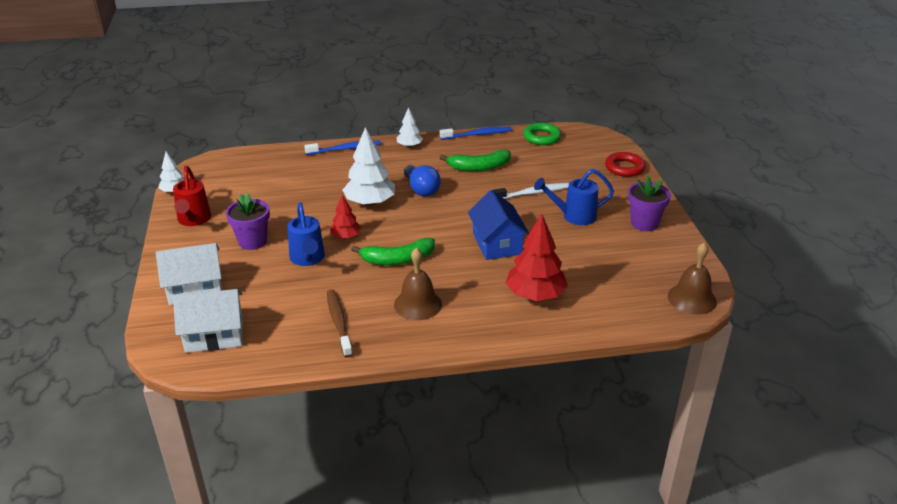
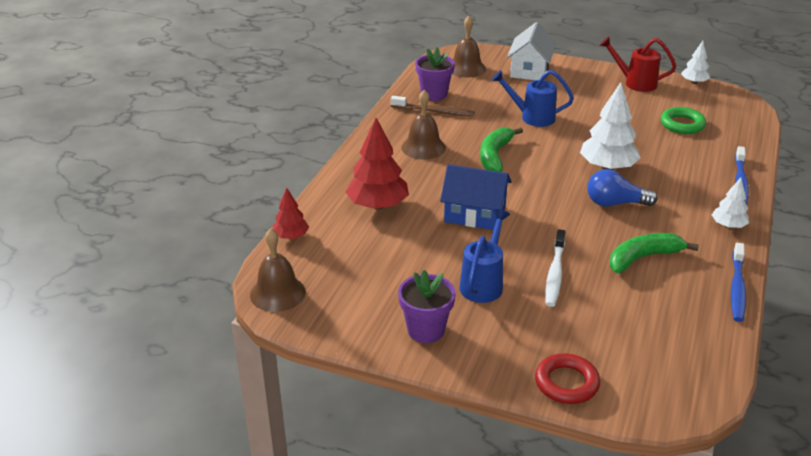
camera: 120 degrees right, 0 degrees up
(214, 335) = (466, 68): white house -> brown bell
(252, 241) = (580, 100): purple flower pot -> purple flower pot (434, 94)
(346, 236) = (554, 141): red tree -> red tree (291, 236)
(479, 167) = (643, 258): green banana -> green banana turned 45 degrees clockwise
(541, 137) = (702, 343): green ring -> green ring (682, 124)

